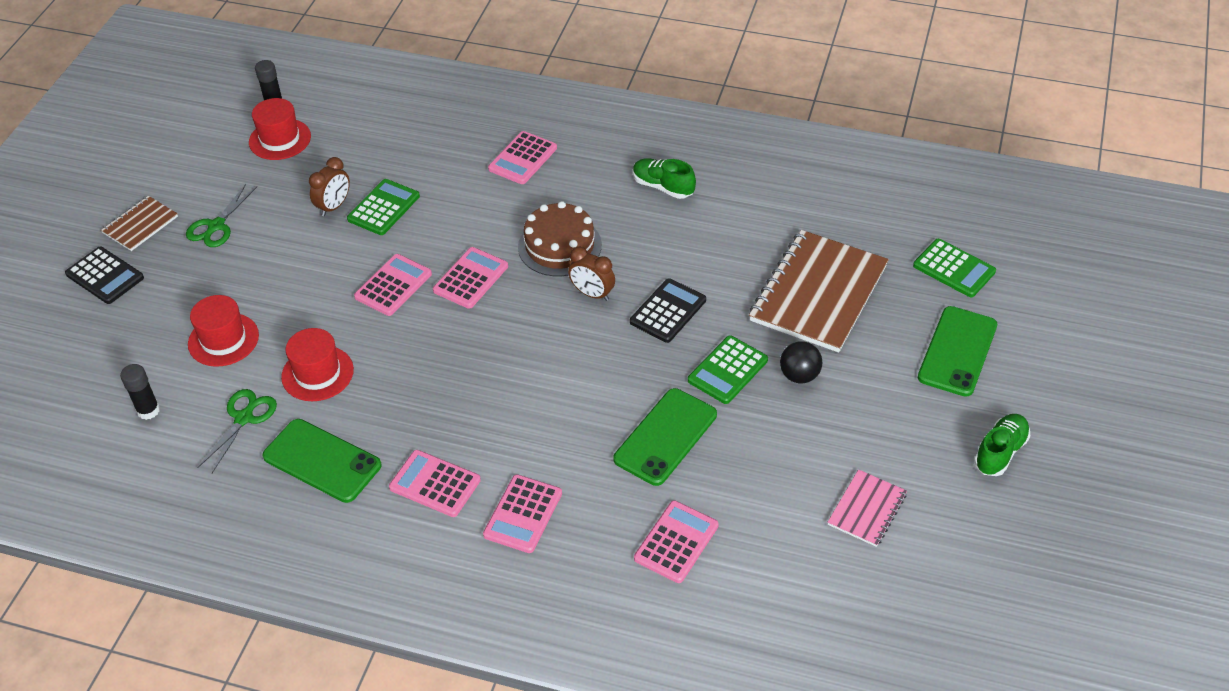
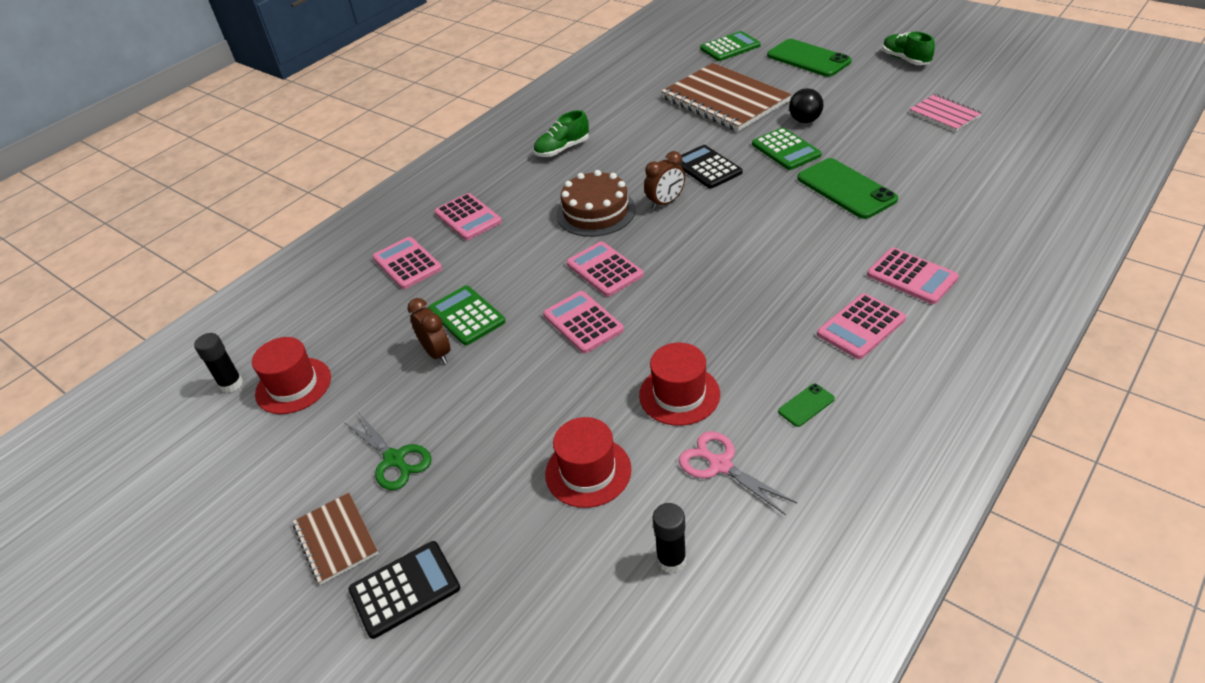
camera: 65 degrees left, 5 degrees down
(244, 418) = (720, 465): green scissors -> pink scissors
(322, 461) = (806, 405): green phone -> green phone, size x0.45
(676, 542) = (959, 200): pink calculator -> pink calculator (407, 263)

